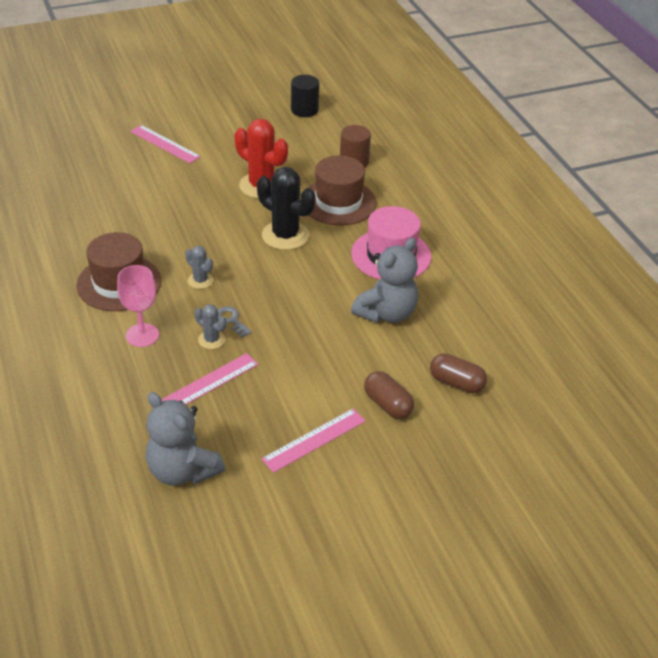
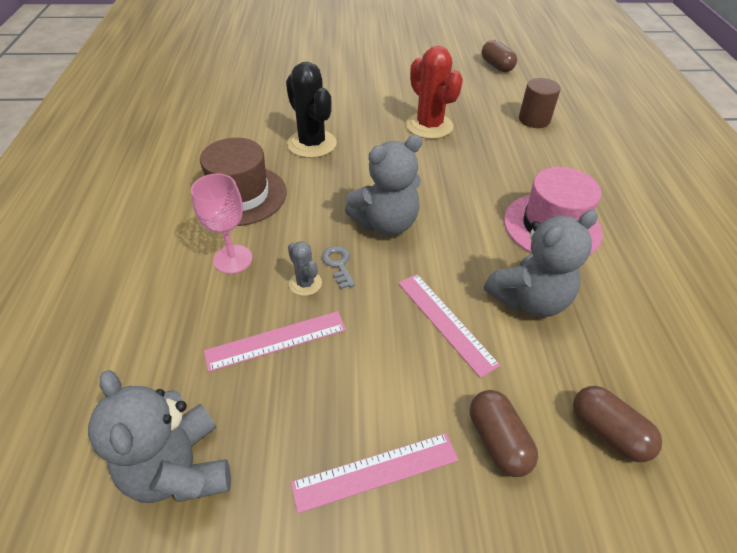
camera: 20 degrees right, 5 degrees up
(165, 144) = (352, 74): pink ruler -> pink ruler (446, 322)
(200, 280) = (325, 210): grey cactus -> none
(256, 280) = (386, 223): none -> grey teddy bear
(285, 235) = (436, 180): black cactus -> black cactus (312, 144)
(304, 110) = (496, 66): black cylinder -> brown capsule
(338, 202) = (506, 156): brown hat -> none

